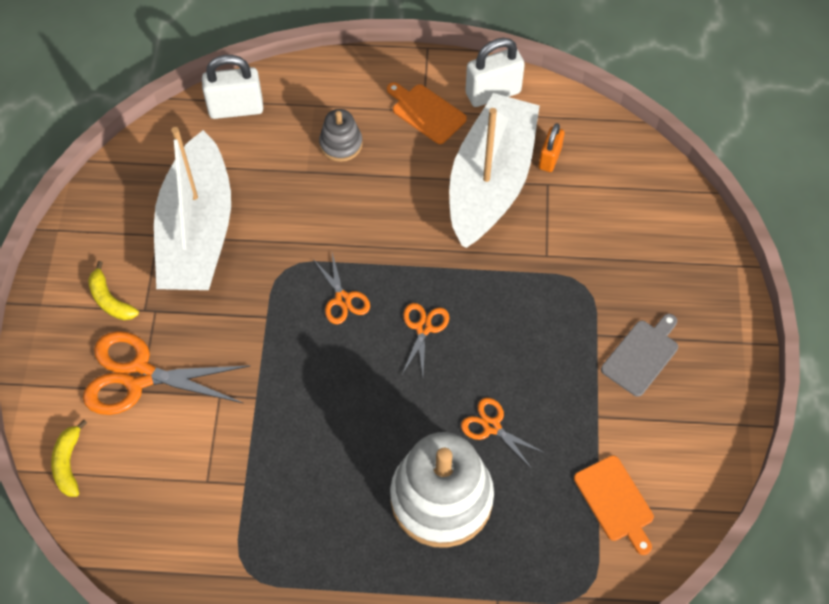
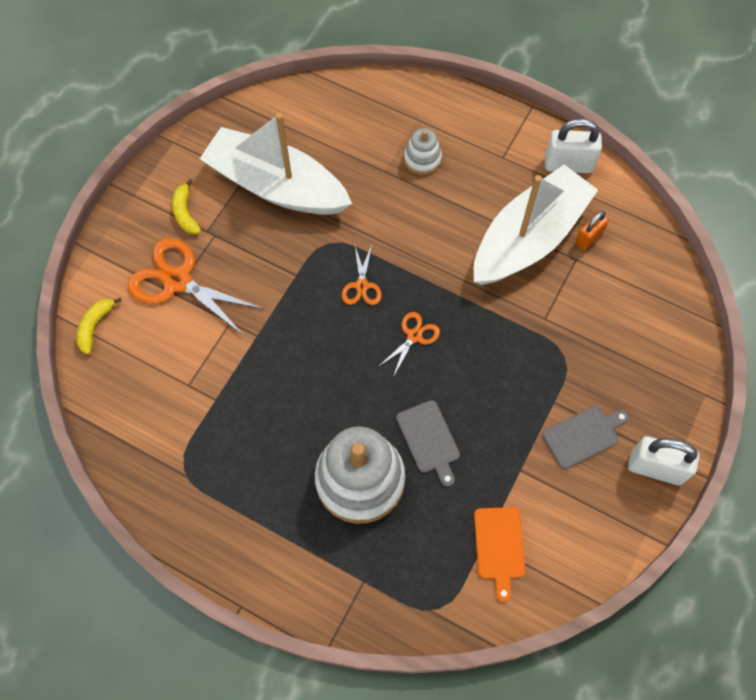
camera: 25 degrees right, 5 degrees up
(197, 232) = (276, 186): white boat -> white boat turned 90 degrees clockwise
(236, 108) = (354, 98): white padlock -> white padlock (655, 468)
(341, 144) = (422, 159): grey stacking toy -> white stacking toy
(426, 112) = (505, 159): orange cutting board -> none
(491, 426) = (429, 440): orange scissors -> grey cutting board

